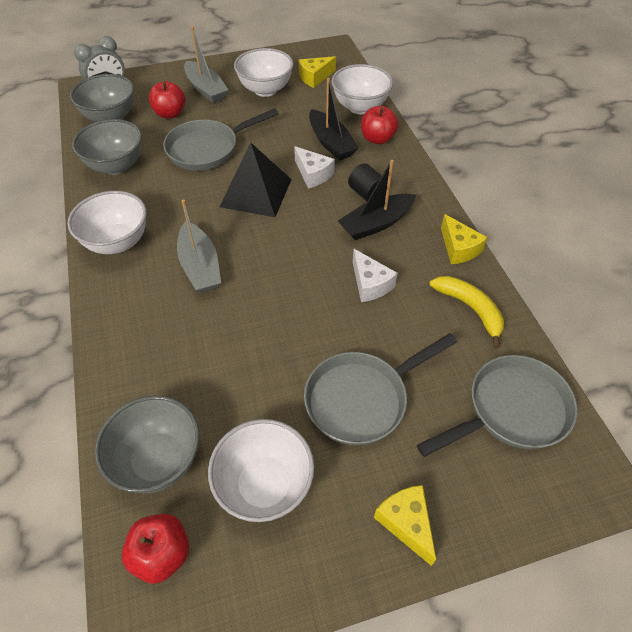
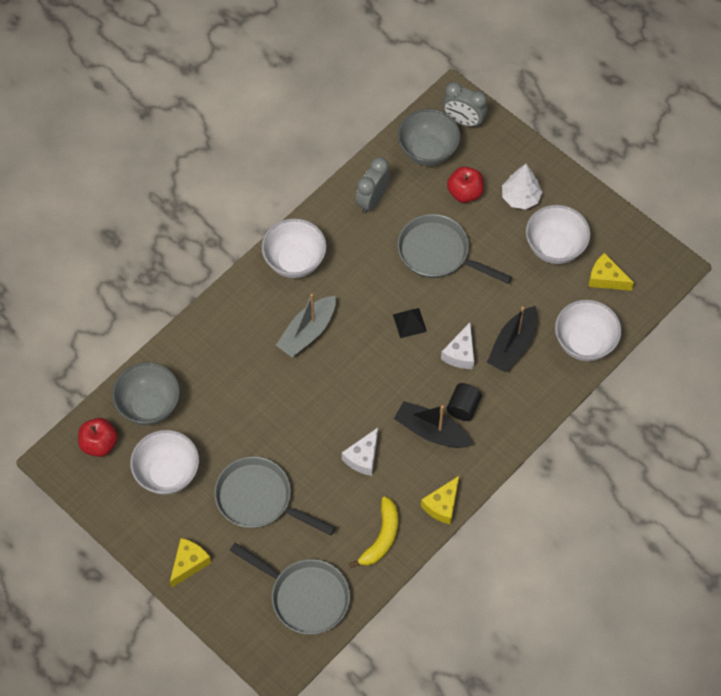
camera: 60 degrees right, 10 degrees up
(116, 166) = (372, 200): grey bowl -> grey clock
(206, 89) = (520, 197): grey boat -> white tree
(256, 192) = (409, 323): black pyramid -> black pyramid, size x0.50
(377, 139) = (545, 380): red apple -> none

